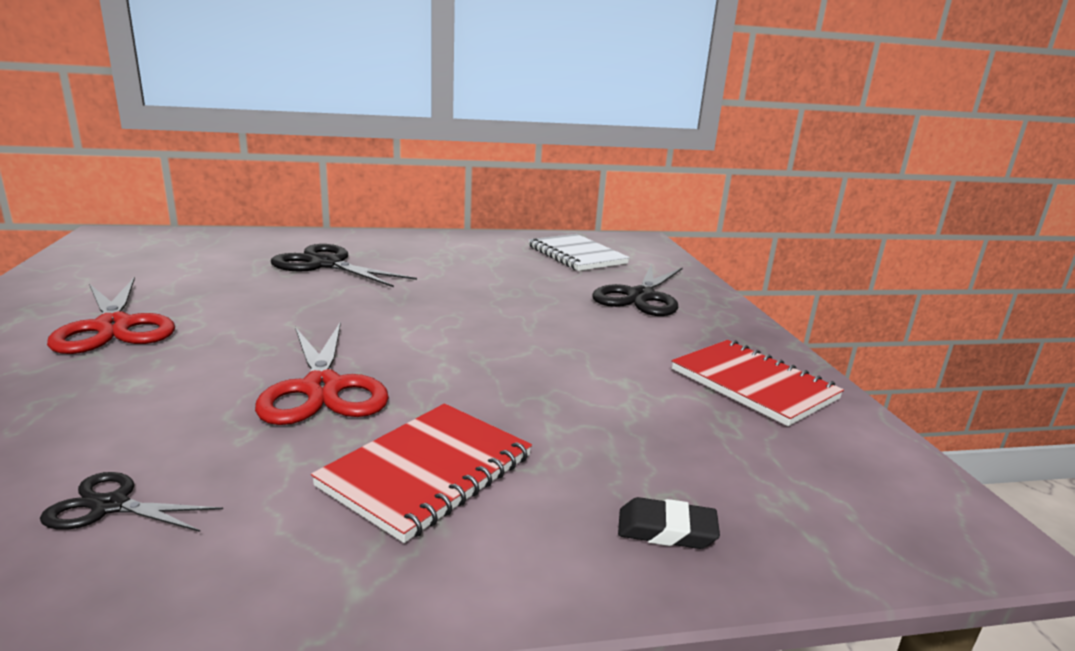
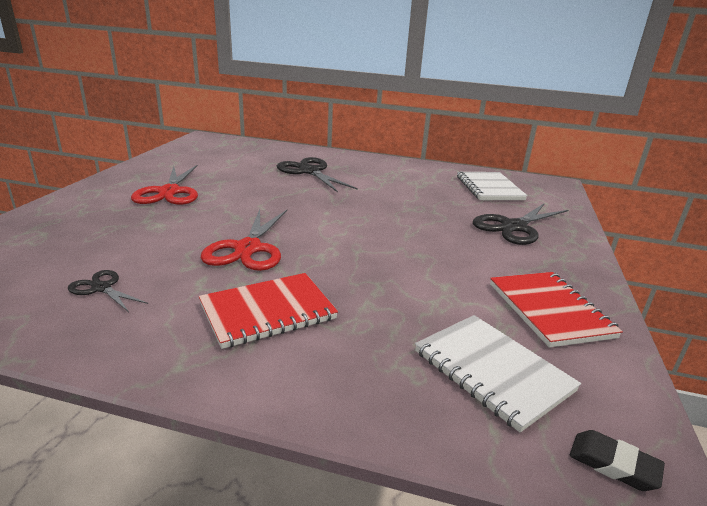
camera: 25 degrees right, 5 degrees up
(666, 530) = (387, 390): black eraser -> black eraser (613, 464)
(756, 470) = (492, 371): none -> white notebook

